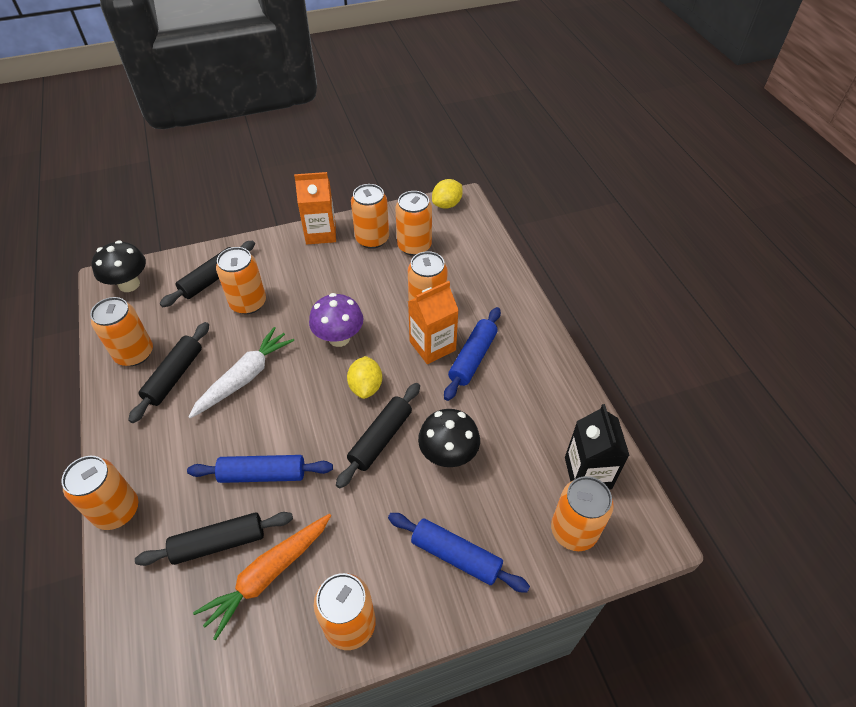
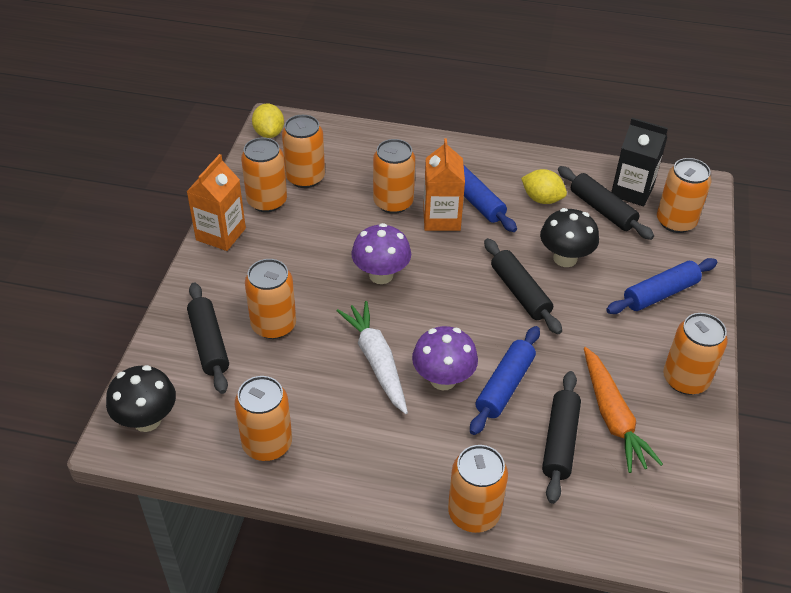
camera: 60 degrees left, 5 degrees down
(174, 376) = (329, 418): black rolling pin -> black rolling pin (602, 210)
(248, 428) = (443, 379): none -> purple mushroom
(366, 387) = (455, 279): yellow lemon -> yellow lemon (542, 199)

